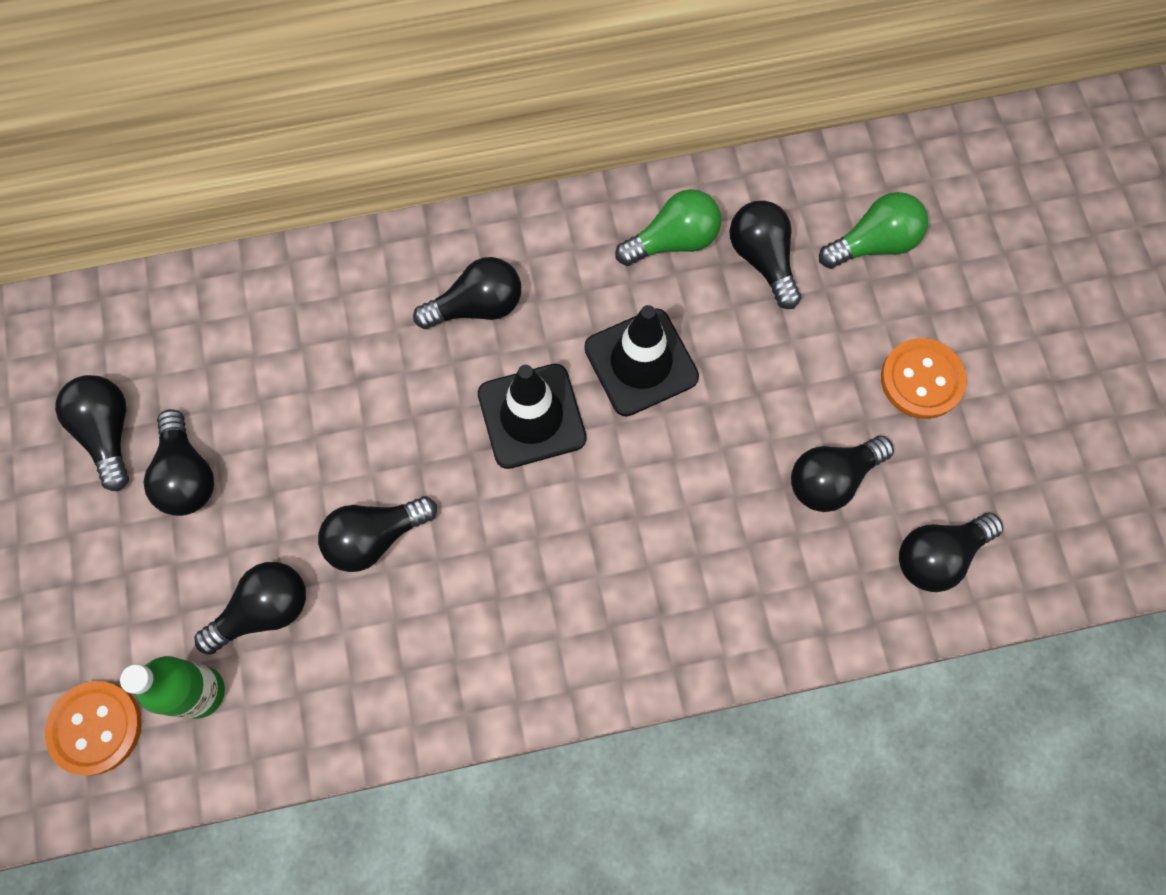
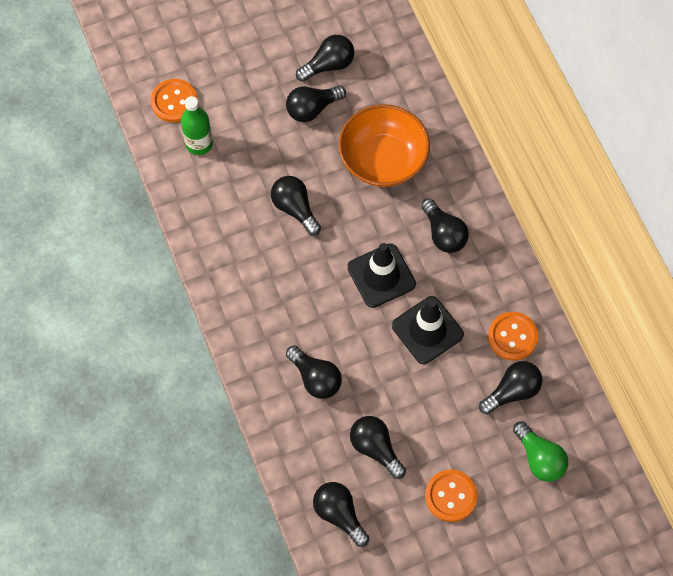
camera: 80 degrees right, 5 degrees down
(264, 610) = (246, 164): black light bulb -> black light bulb (315, 378)
(319, 375) = (383, 160): none -> orange bowl
(673, 241) = (512, 337): green light bulb -> orange button

